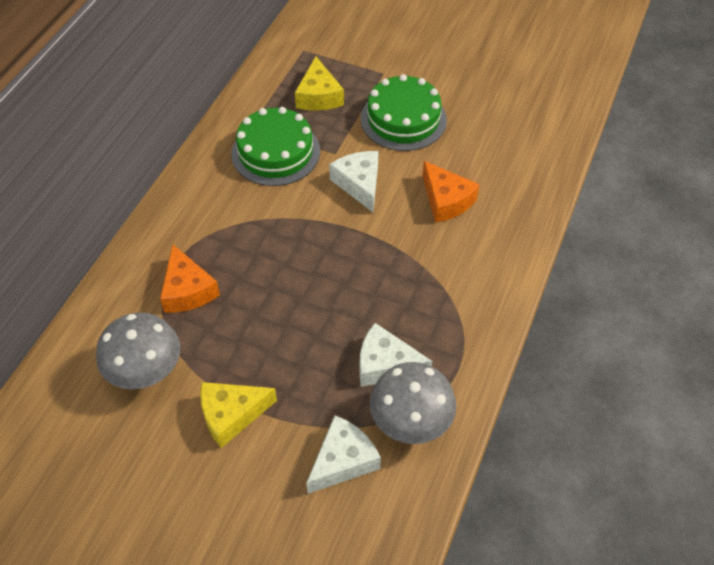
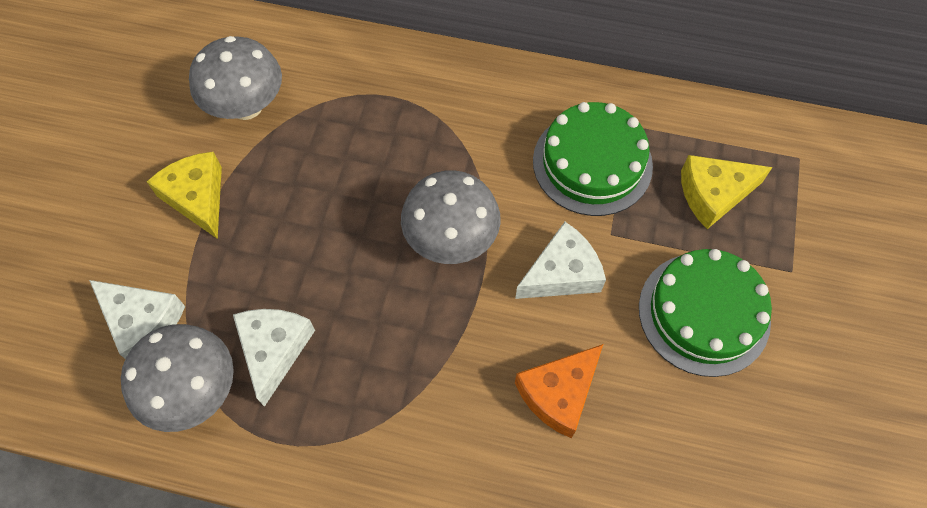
camera: 80 degrees right, 10 degrees up
(187, 290) = (357, 118): orange cheese -> none
(317, 242) = (451, 239): none -> grey mushroom

